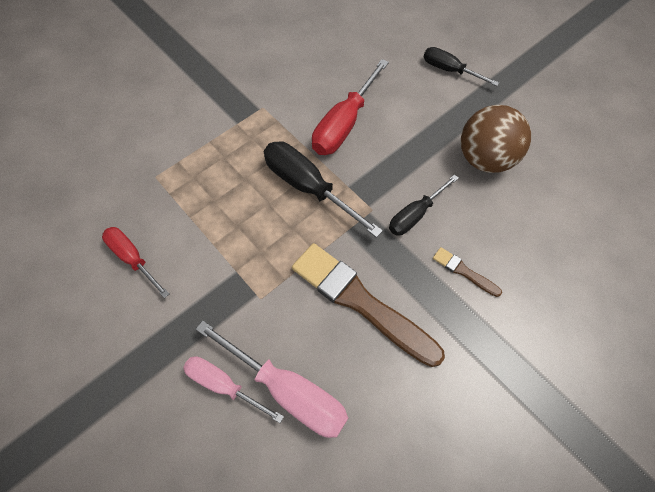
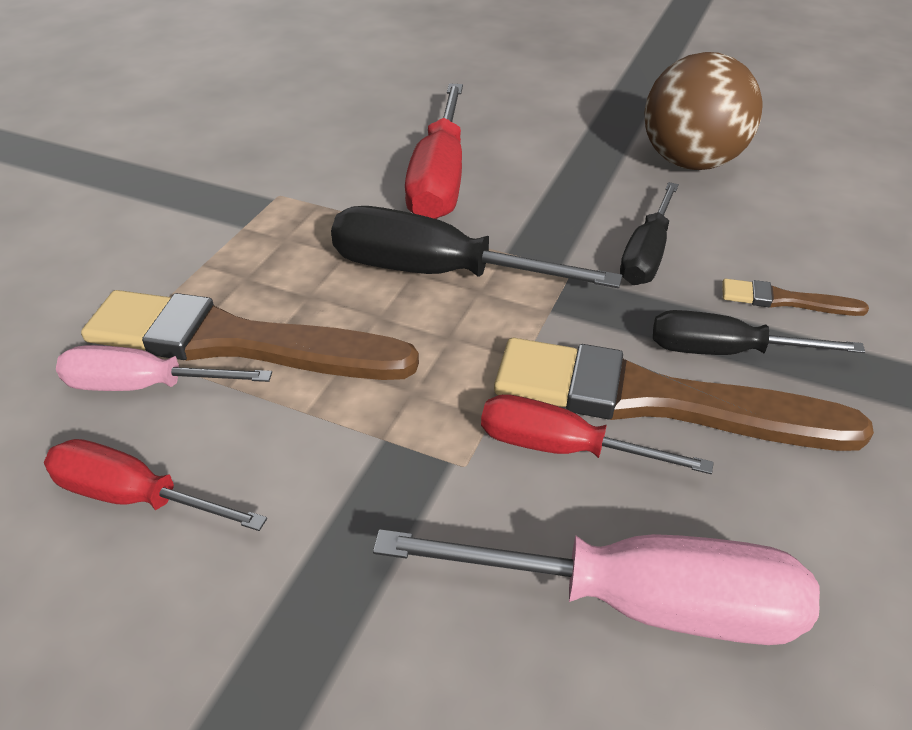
camera: 25 degrees left, 20 degrees down
(203, 194) = (237, 342): none -> brown brush
(223, 384) = (491, 654): pink screwdriver -> pink screwdriver (143, 386)
(303, 307) = (561, 448): none -> red screwdriver
(449, 70) = (553, 84): black screwdriver -> black screwdriver (723, 351)

